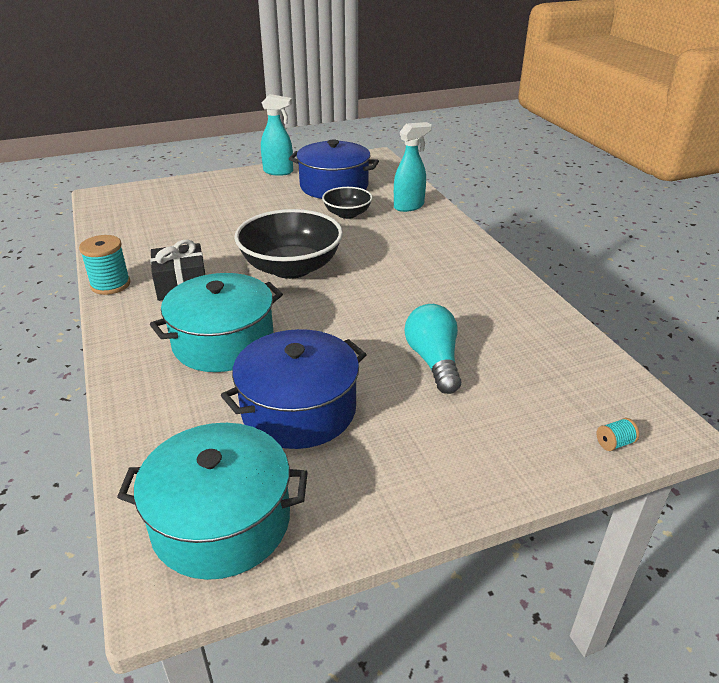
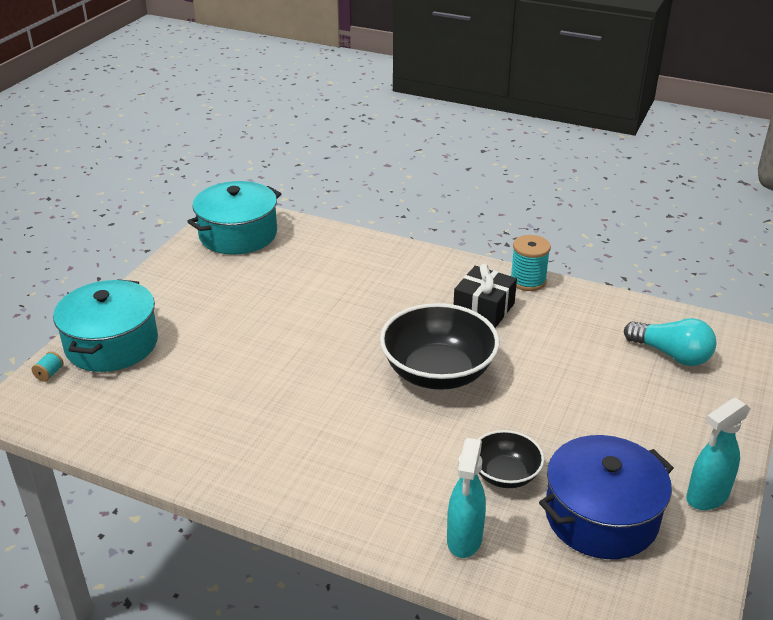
camera: 135 degrees right, 0 degrees up
(223, 342) = (377, 293): turquoise pot -> turquoise pot (111, 344)
(299, 409) = (269, 288): blue pot -> none
(434, 361) = (219, 361): turquoise light bulb -> turquoise light bulb (671, 355)

